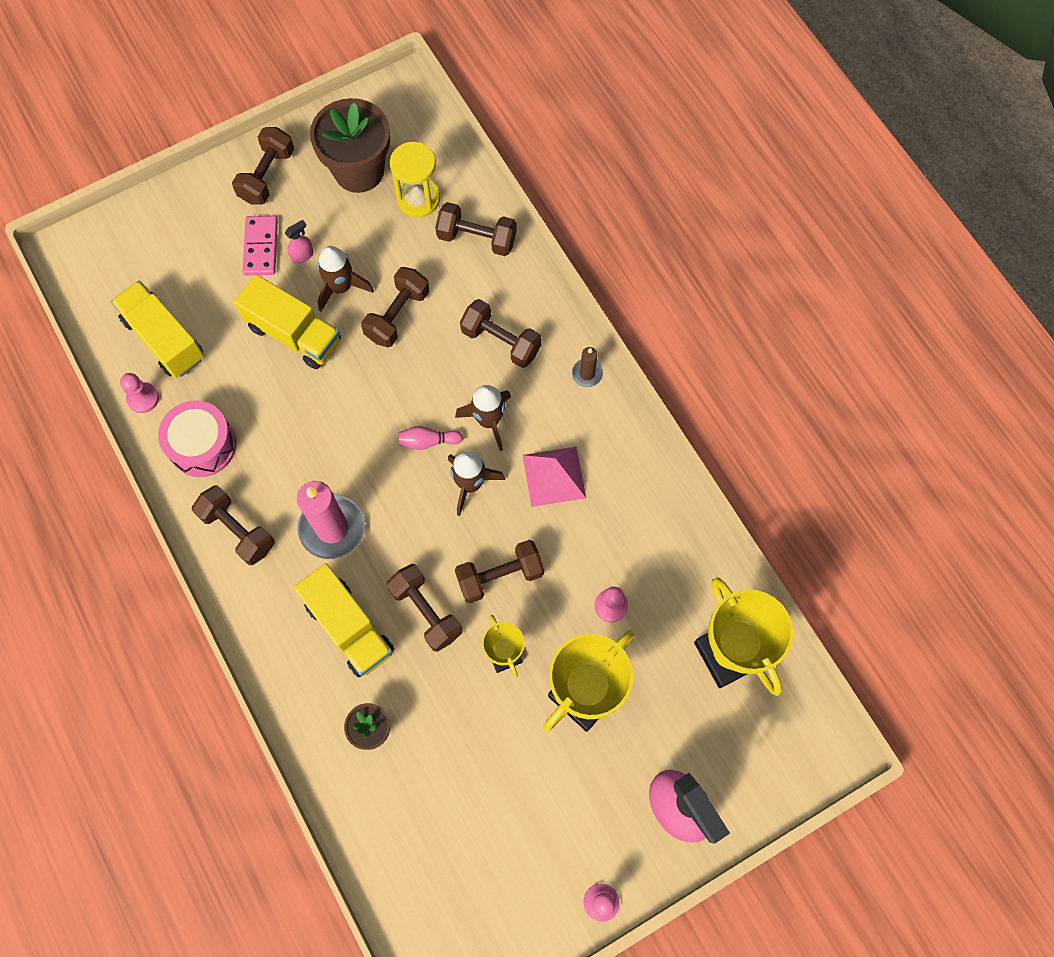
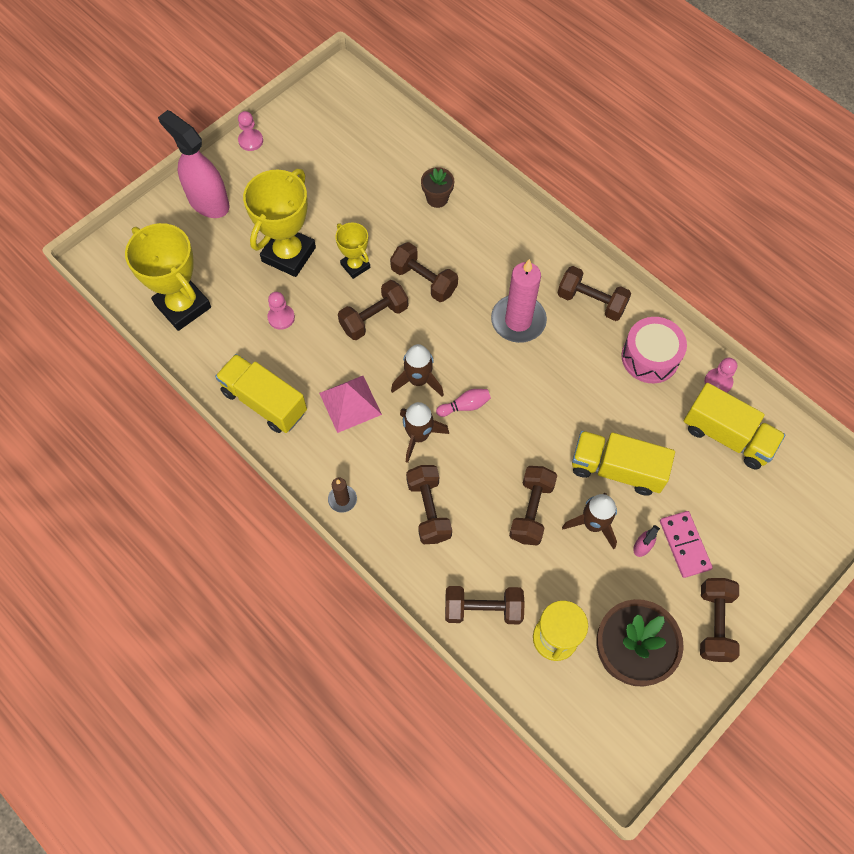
camera: 165 degrees right, 5 degrees down
(349, 627) = (478, 257): yellow truck -> yellow truck (264, 402)
(501, 341) = (429, 510): brown dumbbell -> brown dumbbell turned 60 degrees clockwise

